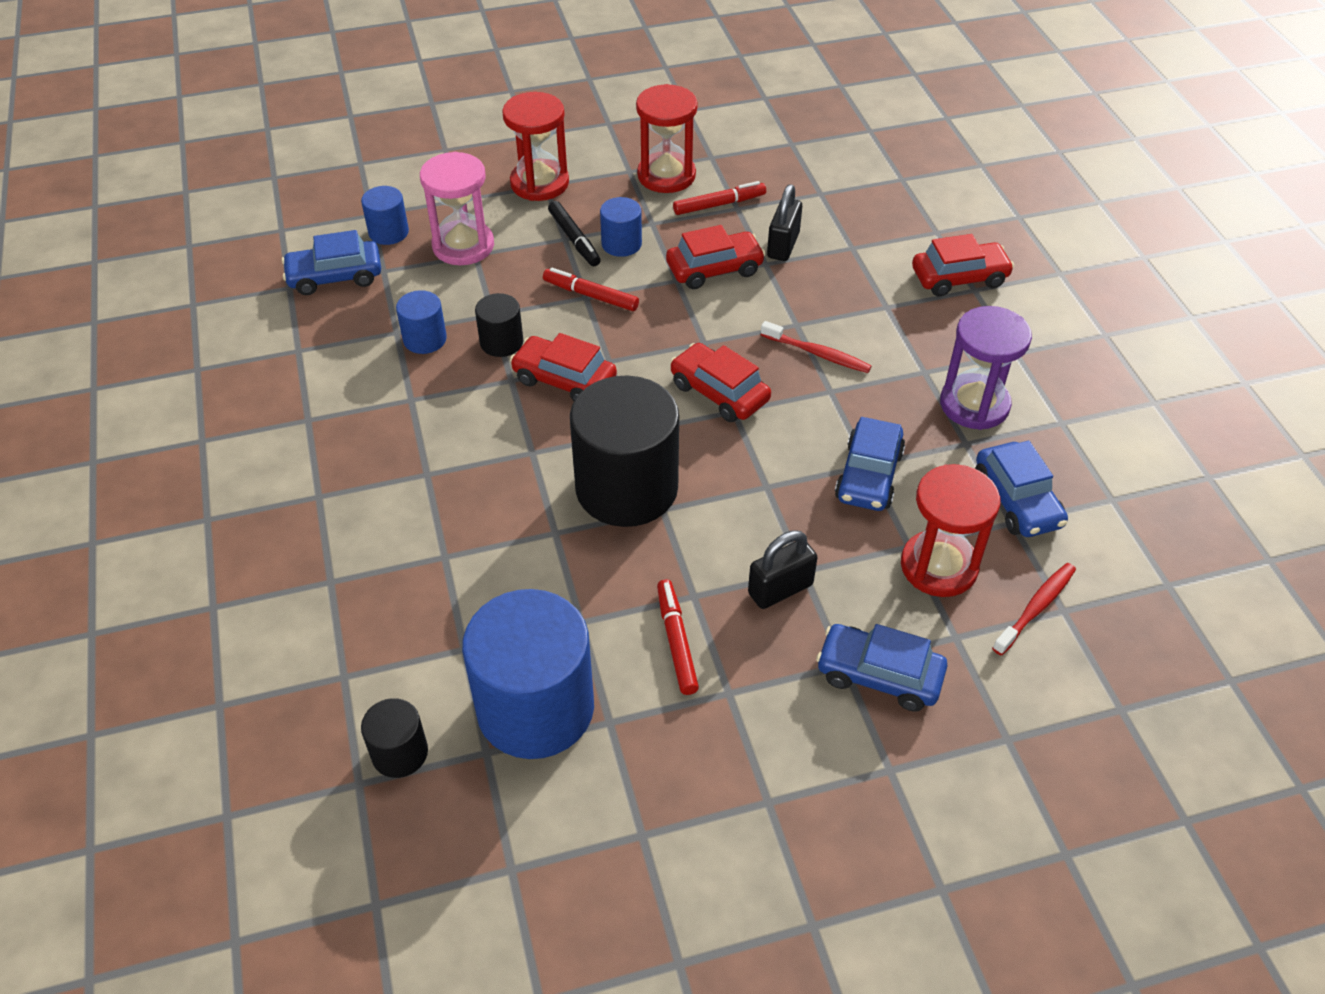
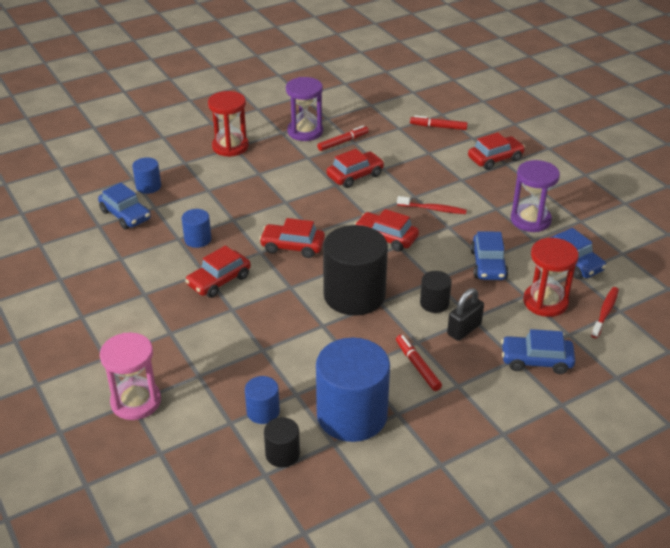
camera: 15 degrees left, 10 degrees down
(335, 276) = (125, 215): blue car -> blue car turned 105 degrees counterclockwise
(427, 419) = (219, 281): none -> red car
(463, 246) = (198, 186): pink hourglass -> pink hourglass (136, 401)
(501, 342) = (245, 233): black cylinder -> black cylinder (434, 303)
(574, 239) = (265, 173): black marker -> none
(591, 295) = (288, 200): red marker -> red marker (438, 127)
(621, 244) = (294, 171): blue cylinder -> blue cylinder (263, 411)
(666, 175) = (305, 131): red hourglass -> purple hourglass
(783, 245) = (389, 157): black padlock -> none

